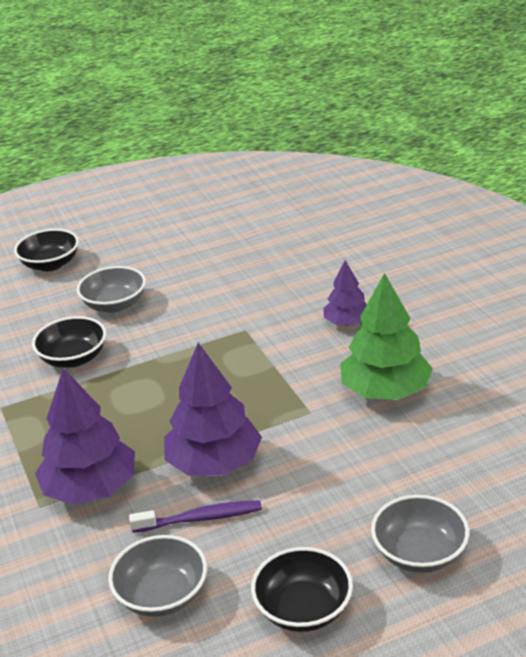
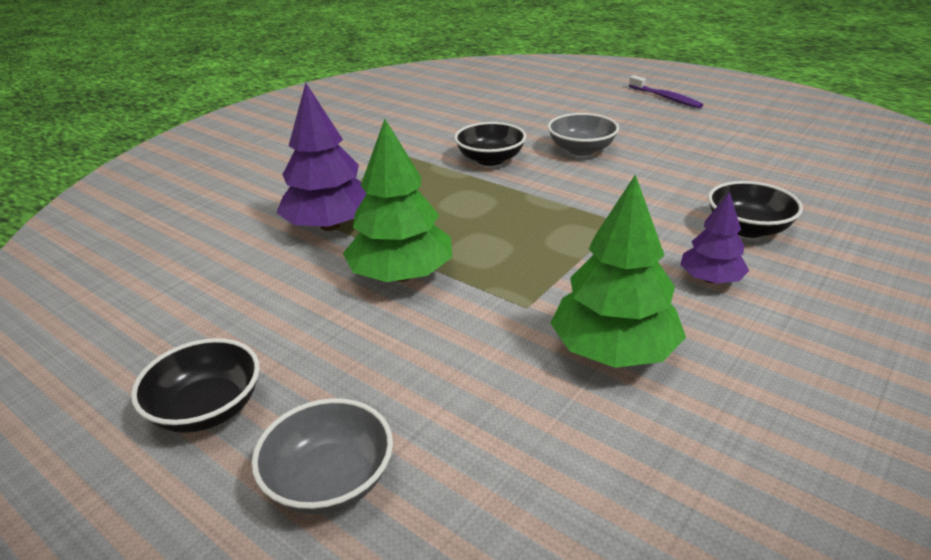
camera: 60 degrees right, 0 degrees up
(50, 264) = (602, 107): black bowl -> black bowl (748, 228)
(162, 595) = (207, 309): grey bowl -> none
(200, 518) = (318, 295): purple toothbrush -> purple toothbrush (666, 98)
(214, 463) = (401, 275): purple tree -> green tree

